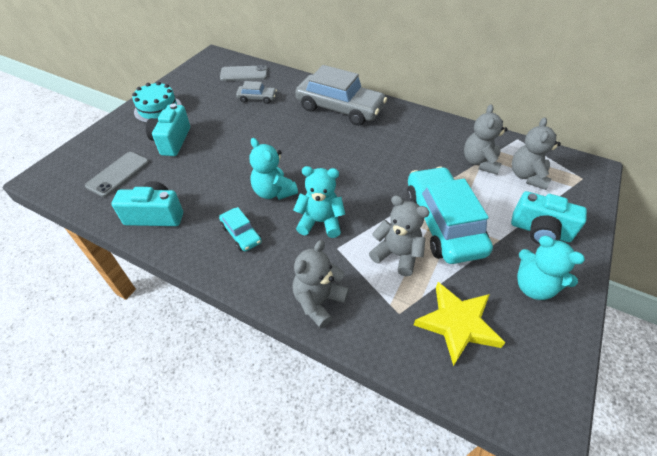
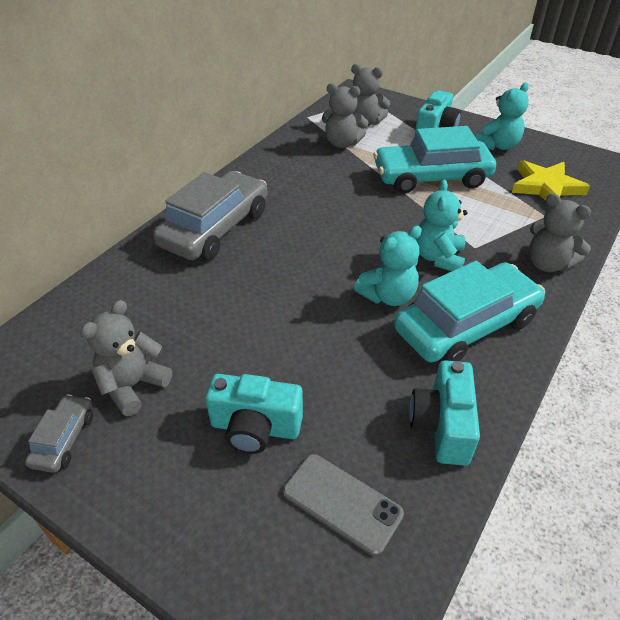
camera: 85 degrees left, 5 degrees down
(158, 109) = (139, 468): turquoise cake -> none
(241, 234) = (466, 325): turquoise car -> turquoise car, size x2.17
(244, 74) = (65, 335): grey phone -> none
(257, 98) = (156, 315): grey car -> grey car (64, 439)
(397, 255) = (477, 209): grey teddy bear -> grey teddy bear (133, 386)

